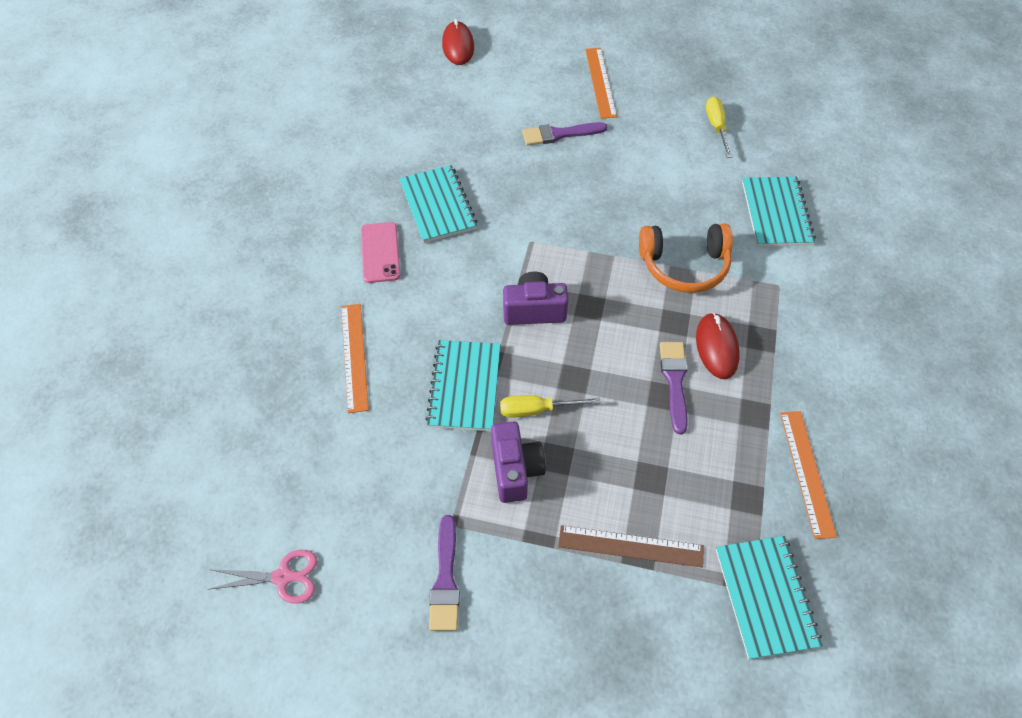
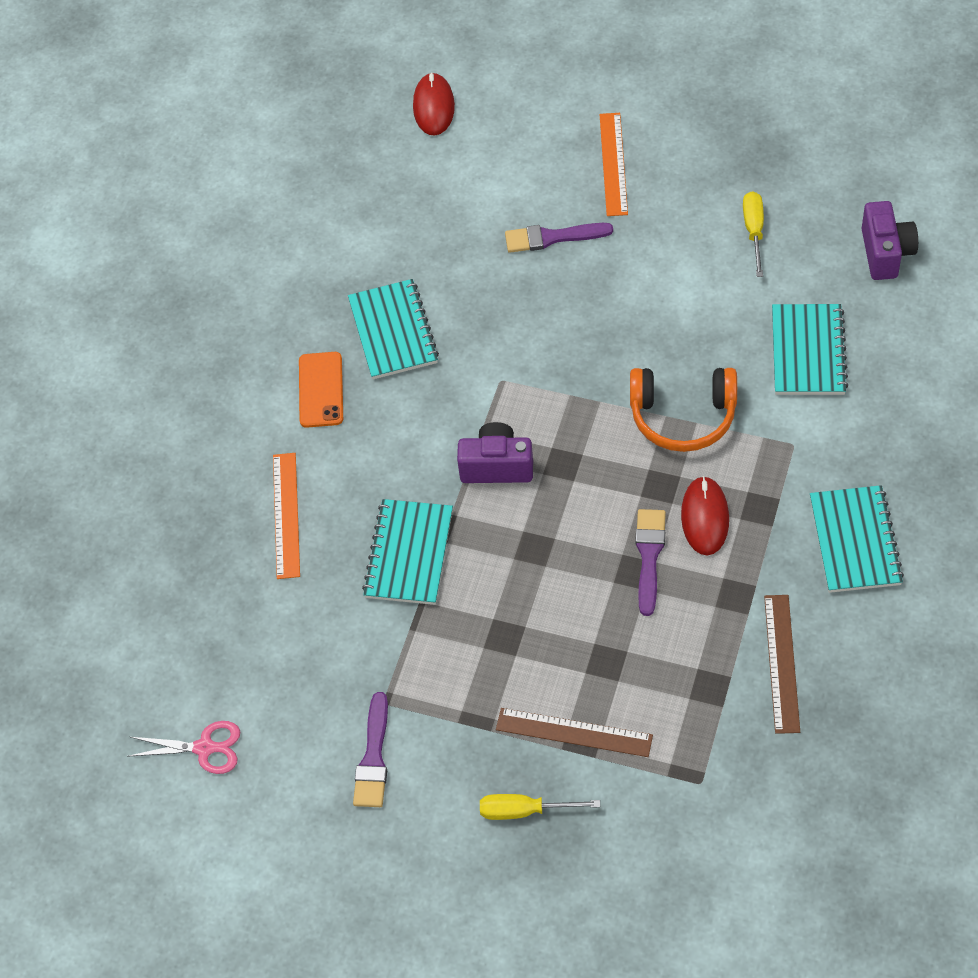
camera: 10 degrees right, 0 degrees up
(380, 252) = (321, 390): pink phone -> orange phone
(515, 470) = (457, 648): purple camera -> purple camera (885, 253)
(537, 410) = (488, 583): yellow screwdriver -> yellow screwdriver (524, 811)
(765, 597) = (710, 789): turquoise notebook -> turquoise notebook (854, 541)
(807, 472) = (782, 663): orange ruler -> brown ruler

